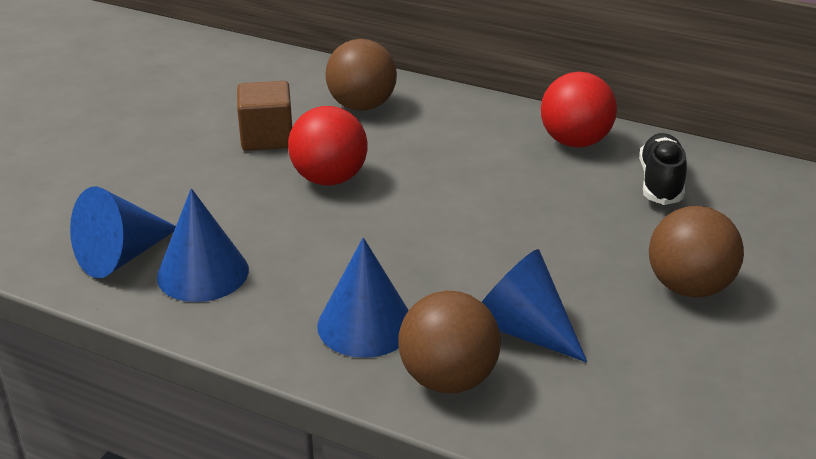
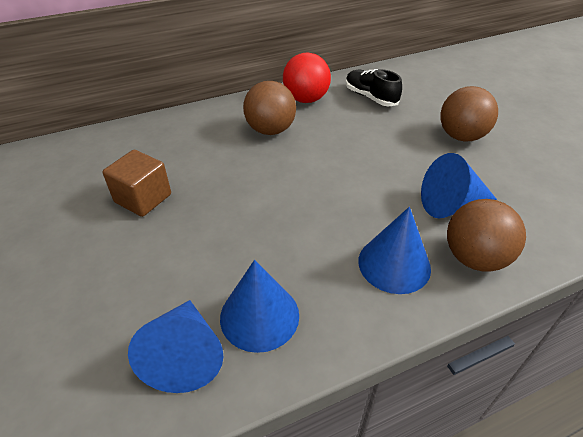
camera: 50 degrees left, 10 degrees up
(329, 179) = (226, 197): red ball -> none
(362, 106) = (169, 143): brown ball -> brown ball (270, 130)

